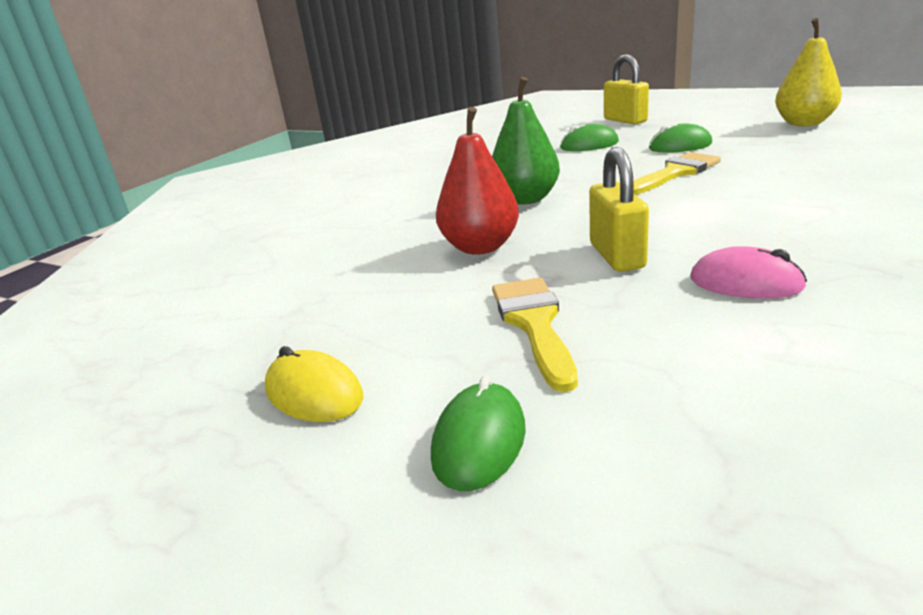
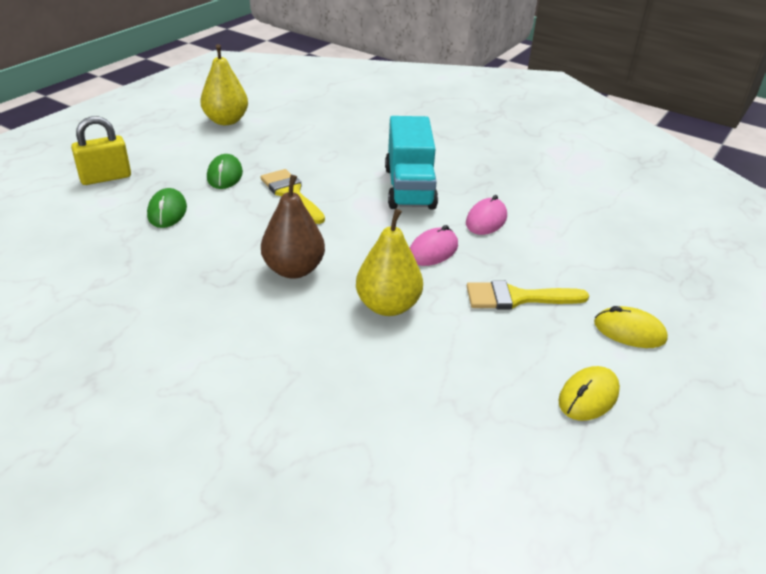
camera: 90 degrees left, 10 degrees up
(479, 441) = (629, 331): green mouse -> yellow mouse
(480, 247) = (388, 306): red pear -> yellow pear
(525, 199) = (294, 270): green pear -> brown pear
(617, 256) = (433, 251): yellow padlock -> pink mouse
(776, 222) = (409, 188): none -> turquoise truck

